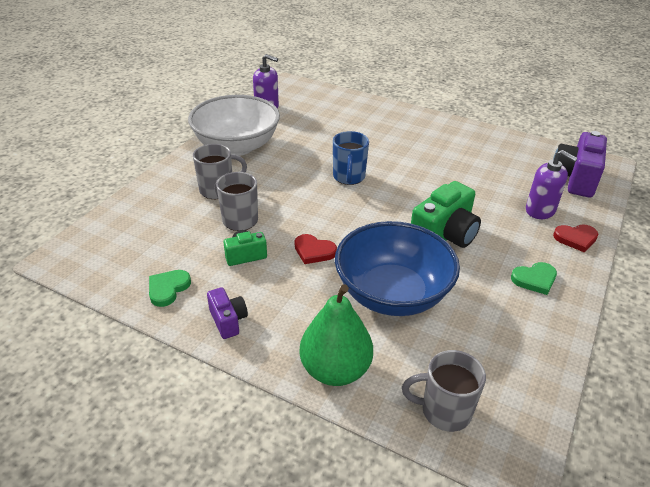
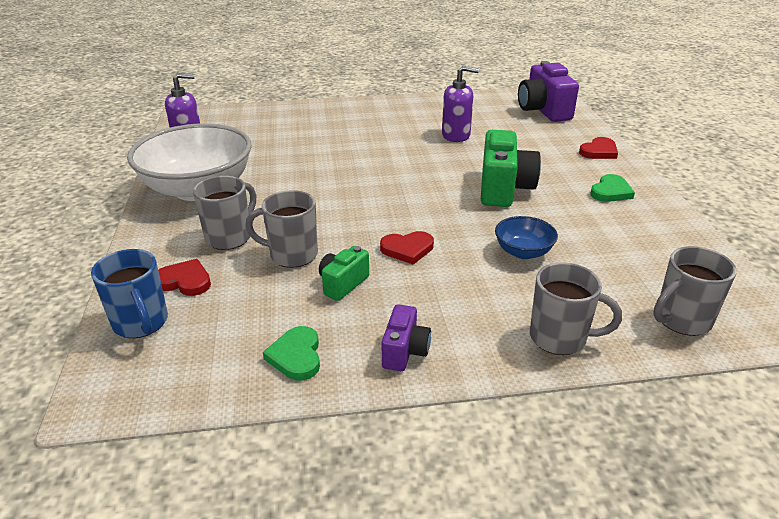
camera: 35 degrees left, 5 degrees down
(164, 209) = (185, 281): none -> red heart
(228, 321) = (405, 351): purple camera -> purple camera turned 75 degrees clockwise
(335, 370) = (560, 338): green pear -> grey mug
(349, 177) = (358, 174): blue mug -> blue mug (141, 323)
(392, 294) = (523, 252): blue bowl -> blue bowl, size x0.45
(540, 210) = (549, 141): purple soap dispenser -> purple soap dispenser (456, 135)

